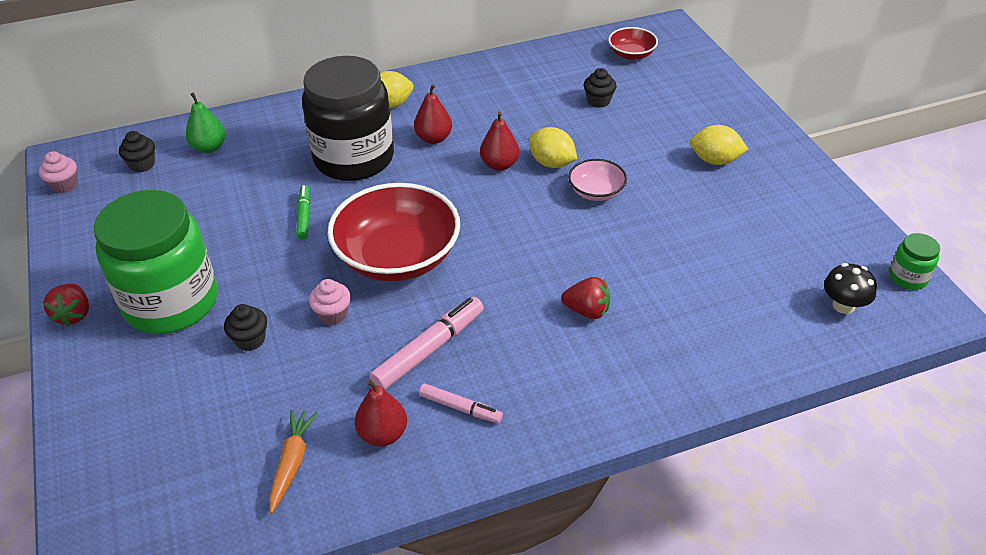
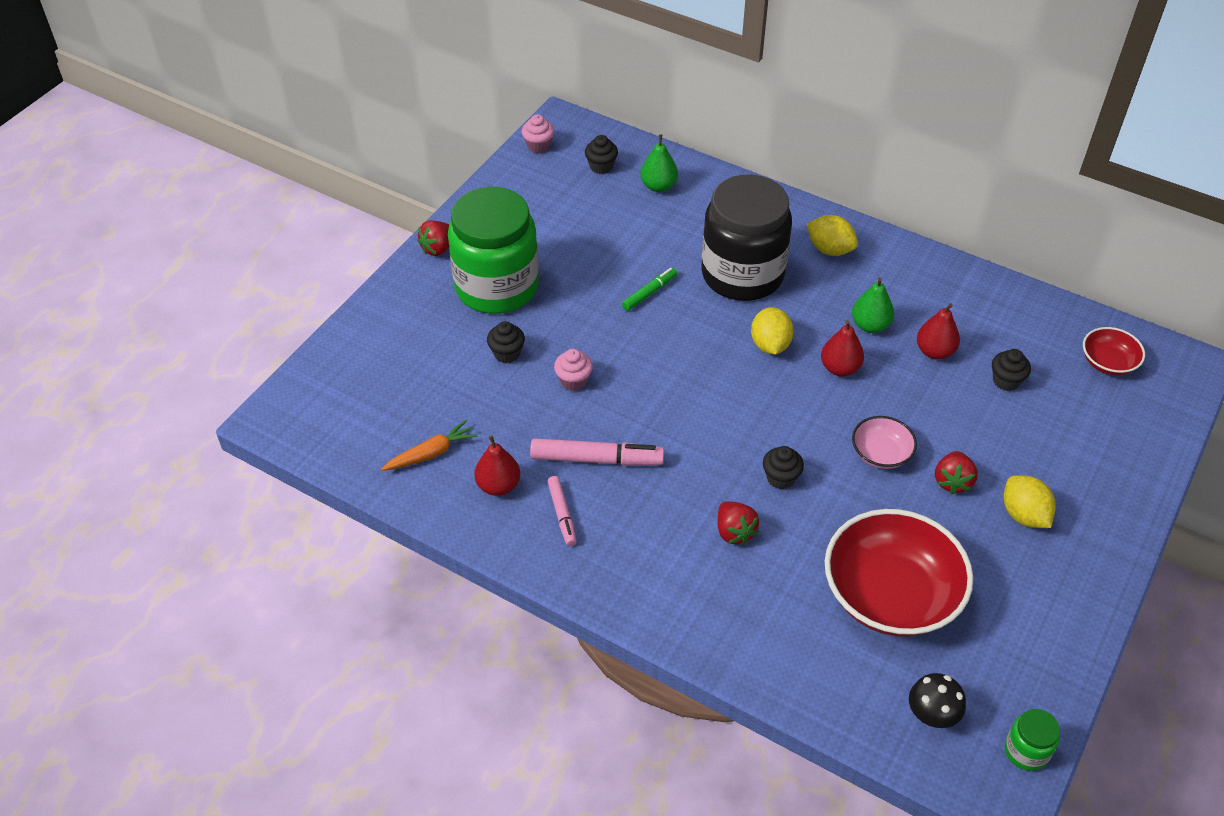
camera: 50 degrees right, 5 degrees up
(397, 257) = (667, 377): red bowl -> red bowl (890, 595)
(434, 138) = (822, 305): red pear -> red pear (934, 351)
(480, 128) = (870, 325): none -> green pear
(551, 163) = (882, 401): yellow lemon -> yellow lemon (770, 345)
(563, 254) = (780, 478): none -> black cupcake
(655, 174) = (952, 481): none -> red strawberry

